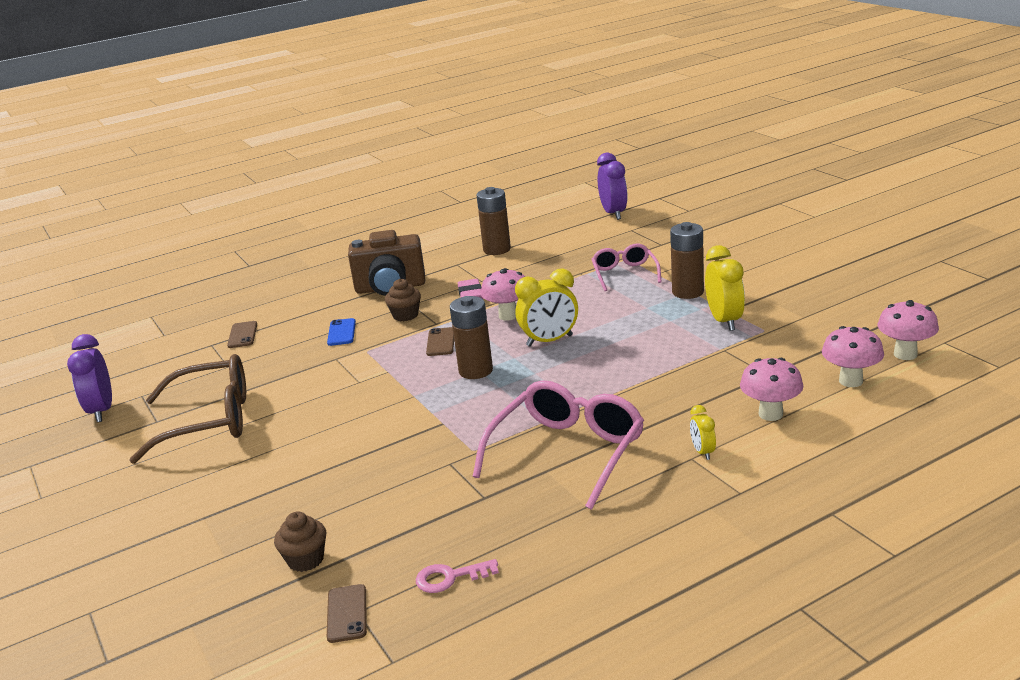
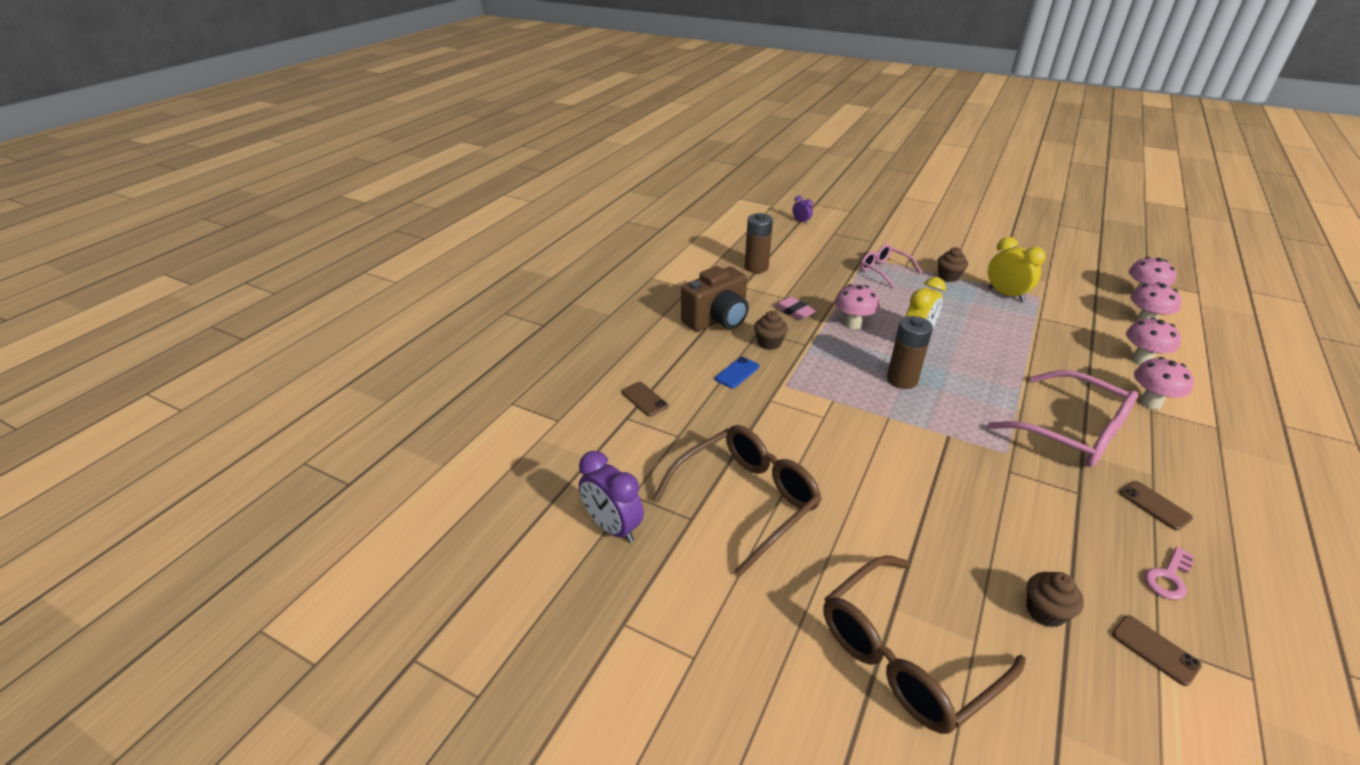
camera: 35 degrees left, 10 degrees up
(162, 546) = (905, 657): none -> brown glasses
(341, 332) = (737, 373): blue phone -> blue phone turned 75 degrees clockwise
(441, 342) = (836, 361): brown phone -> brown phone (1155, 505)
(568, 452) = (1073, 432): pink glasses -> pink glasses turned 135 degrees clockwise
(613, 213) = (801, 221): purple clock -> purple clock, size x0.53
(688, 292) = (948, 277): brown battery -> brown cupcake
(703, 452) = (1150, 403): yellow clock -> pink mushroom

